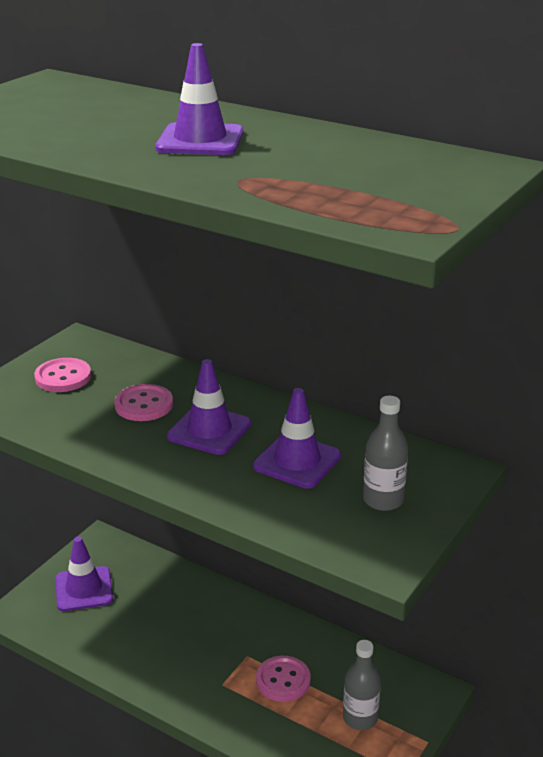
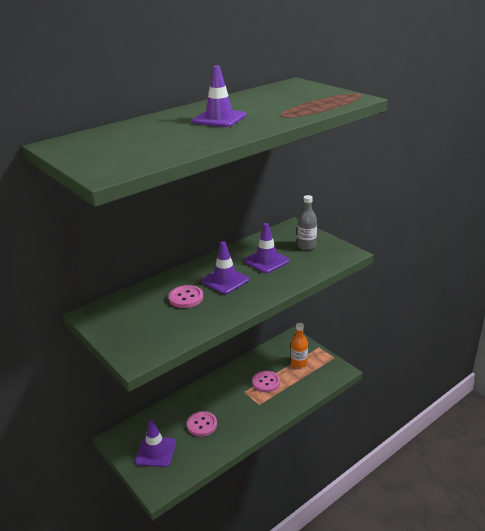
camera: 70 degrees left, 0 degrees up
(63, 377) = (132, 323): pink button -> pink button (202, 425)
(360, 718) = (299, 363): grey bottle -> orange bottle

